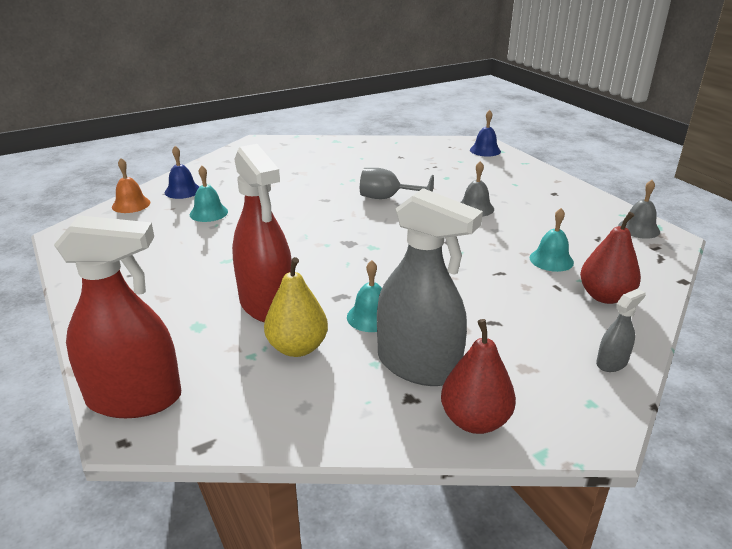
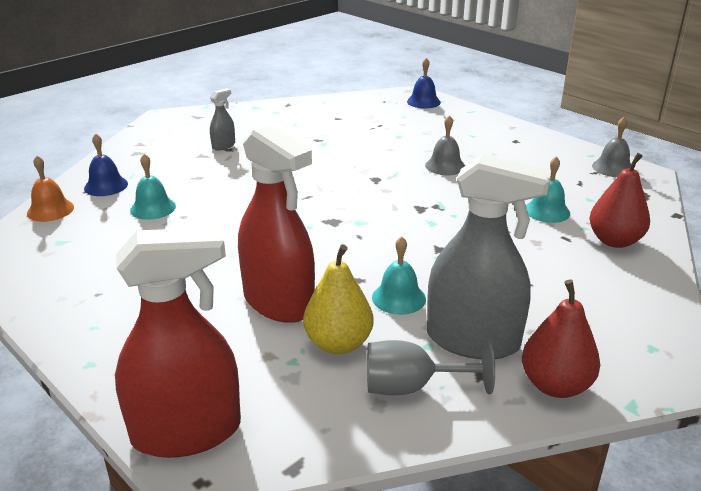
camera: 15 degrees left, 0 degrees up
(387, 198) = (348, 166): grey goblet -> grey goblet (412, 387)
(611, 363) = (652, 305): grey spray bottle -> grey spray bottle (223, 145)

